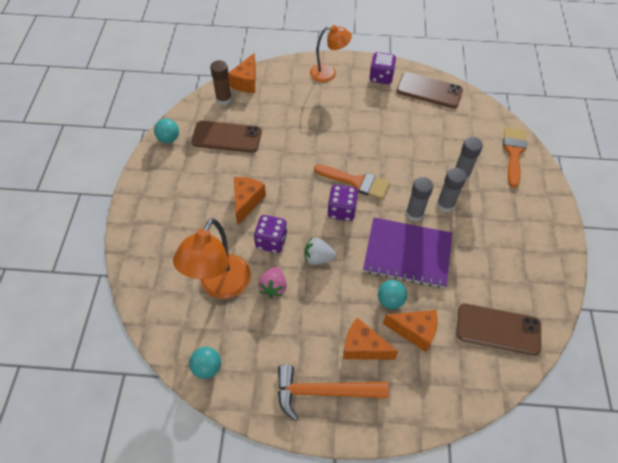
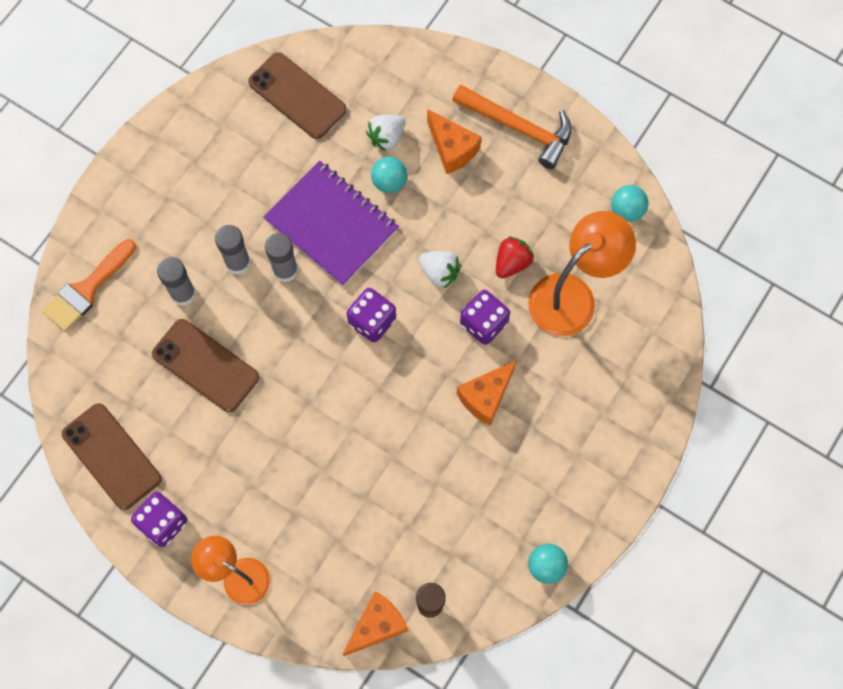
camera: 150 degrees left, 15 degrees up
(227, 137) = (460, 524): brown phone -> brown phone (205, 365)
(273, 287) = (512, 263): pink strawberry -> red strawberry
(356, 182) = (326, 353): orange brush -> none
(414, 331) = (386, 137): orange cheese -> white strawberry

